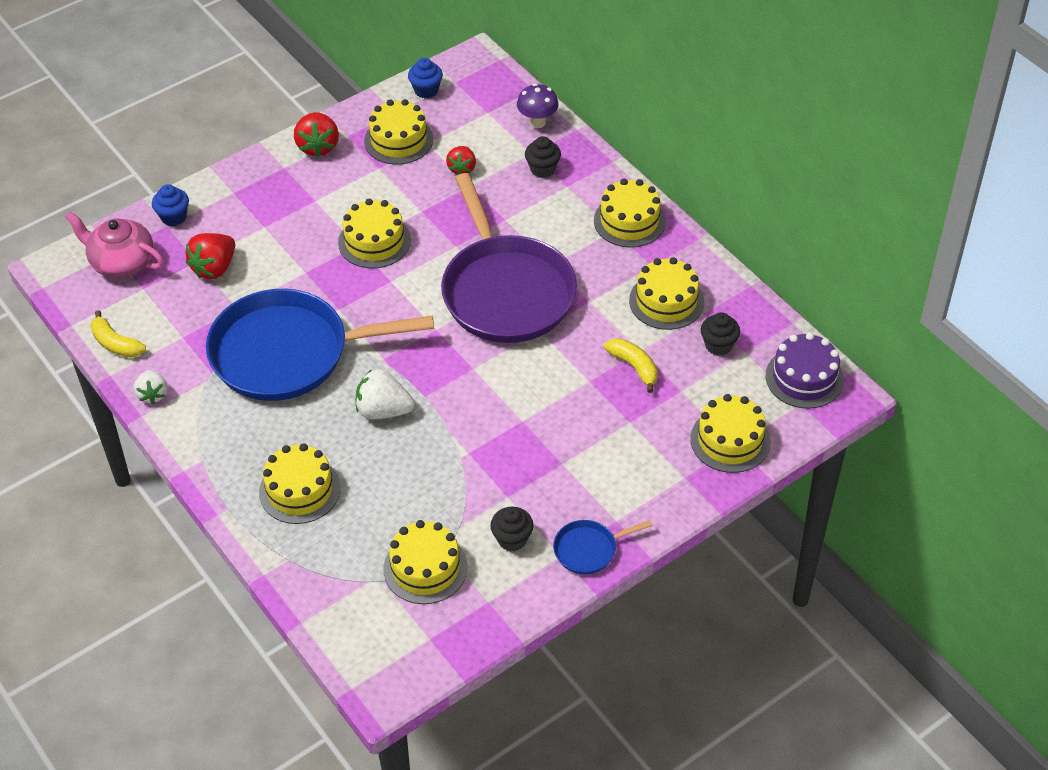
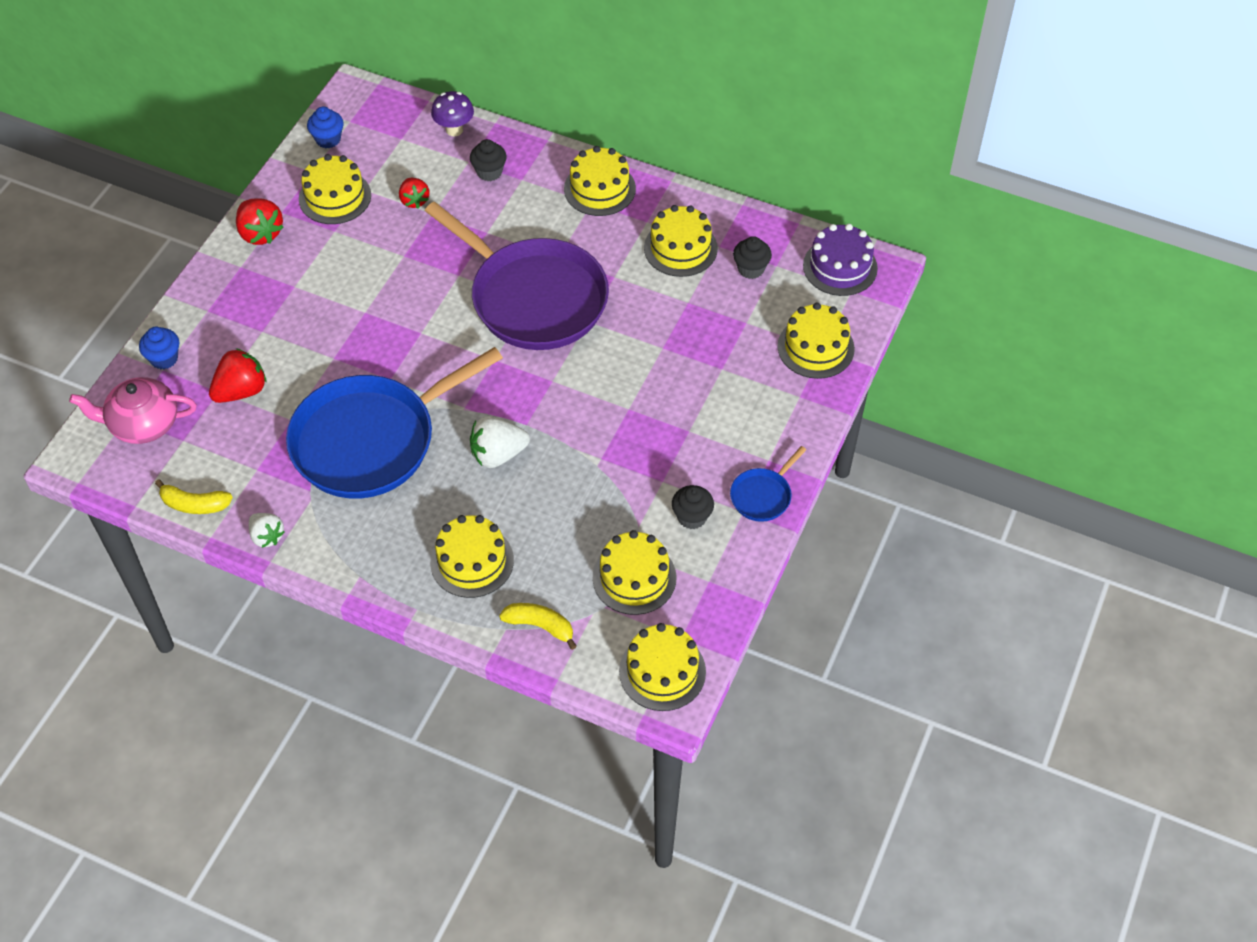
camera: 30 degrees left, 5 degrees up
(214, 268) = (241, 391): red strawberry -> red strawberry turned 135 degrees counterclockwise
(374, 241) = (379, 302): yellow cake -> yellow cake (662, 671)
(634, 367) = (692, 318): yellow banana -> yellow banana (540, 626)

